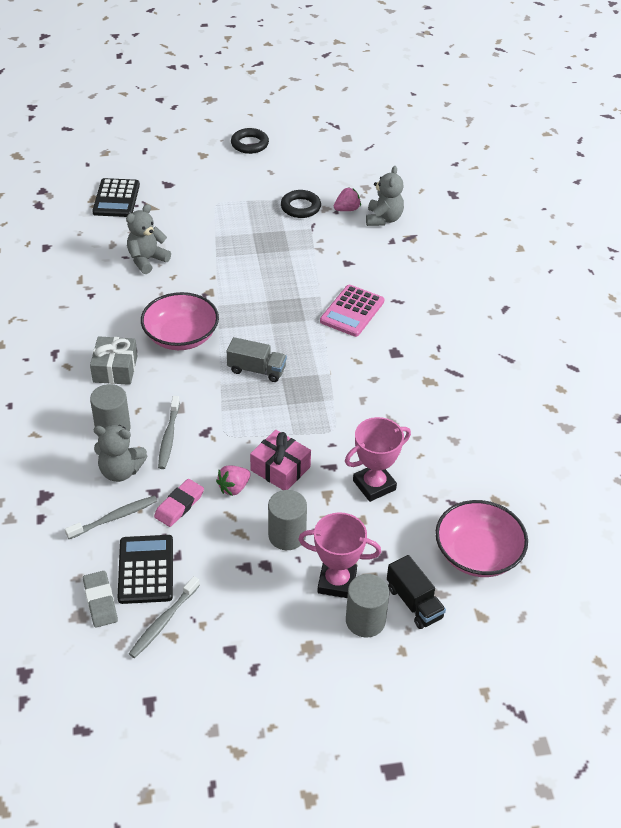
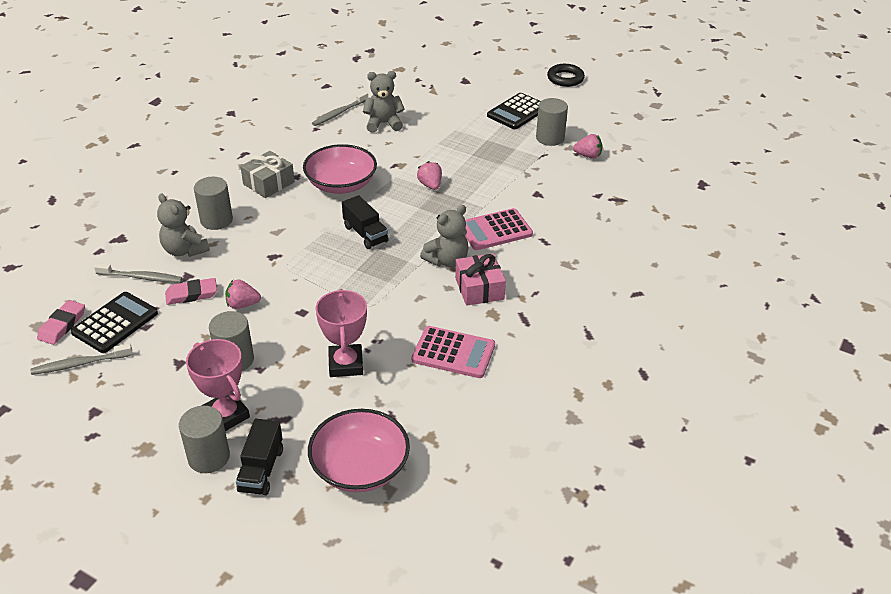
camera: 40 degrees right, 5 degrees down
(100, 601) = (62, 325): grey eraser -> pink eraser
(116, 199) = (415, 75): black calculator -> black calculator (517, 112)
(169, 436) = (245, 245): grey toothbrush -> grey toothbrush (339, 113)
(256, 298) = (430, 185): none -> pink strawberry
(256, 370) = (365, 234): grey truck -> black truck
(280, 468) = (292, 311): pink gift -> pink gift (479, 288)
(300, 207) = (550, 138): black ring -> grey cylinder
(374, 485) = (346, 364): pink trophy -> pink trophy turned 75 degrees clockwise
(383, 219) = (611, 176): grey teddy bear -> grey teddy bear (447, 260)
(438, 428) = (453, 353): none -> pink calculator

